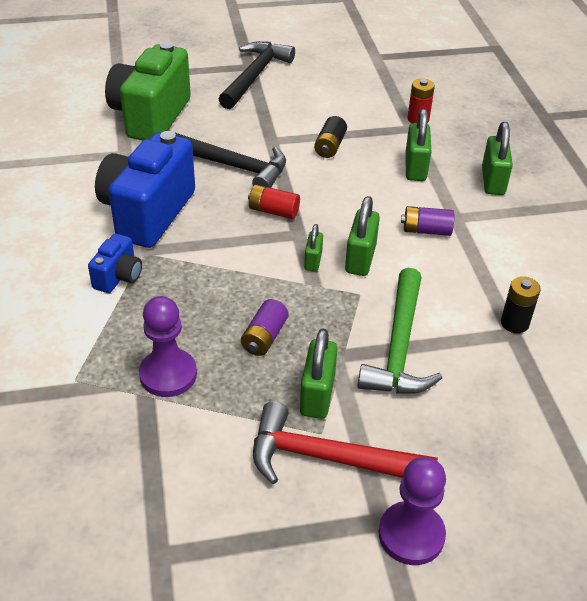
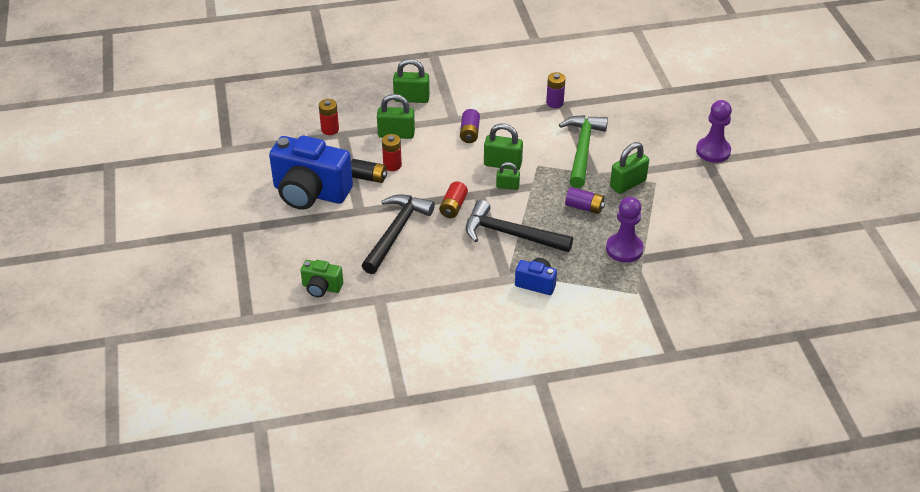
camera: 90 degrees left, 0 degrees up
(147, 213) = (460, 275): blue camera -> blue camera (310, 193)
(151, 116) = (321, 287): green camera -> green camera, size x0.48
(255, 76) = (254, 224): black hammer -> black hammer (510, 234)
(317, 395) = (628, 184): green padlock -> green padlock turned 45 degrees counterclockwise
(329, 458) = (673, 179): red hammer -> none
(354, 164) = (392, 165): none -> red battery
(399, 346) = (582, 150): green hammer -> green hammer turned 90 degrees counterclockwise
(514, 323) = (554, 103): black battery -> purple battery

